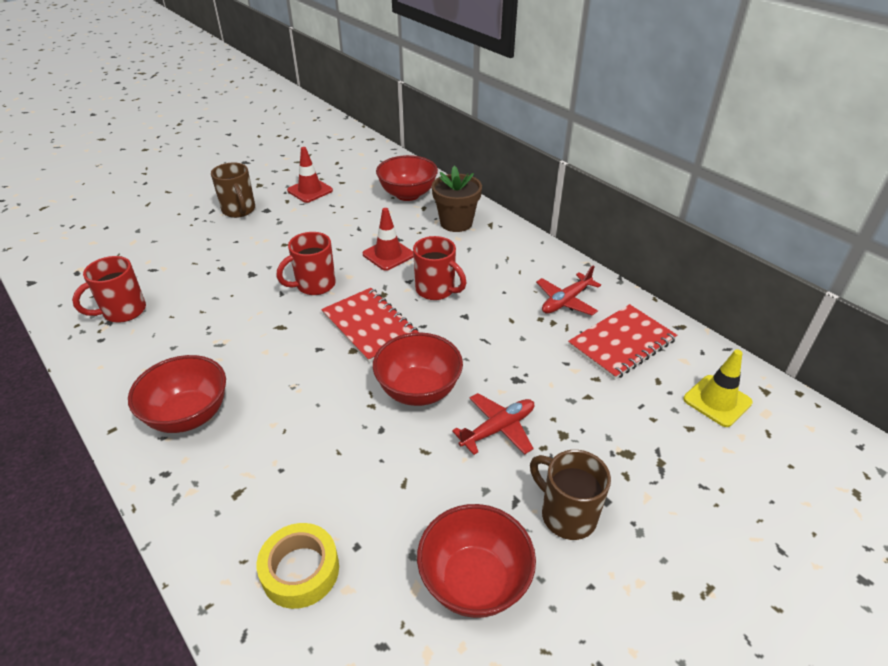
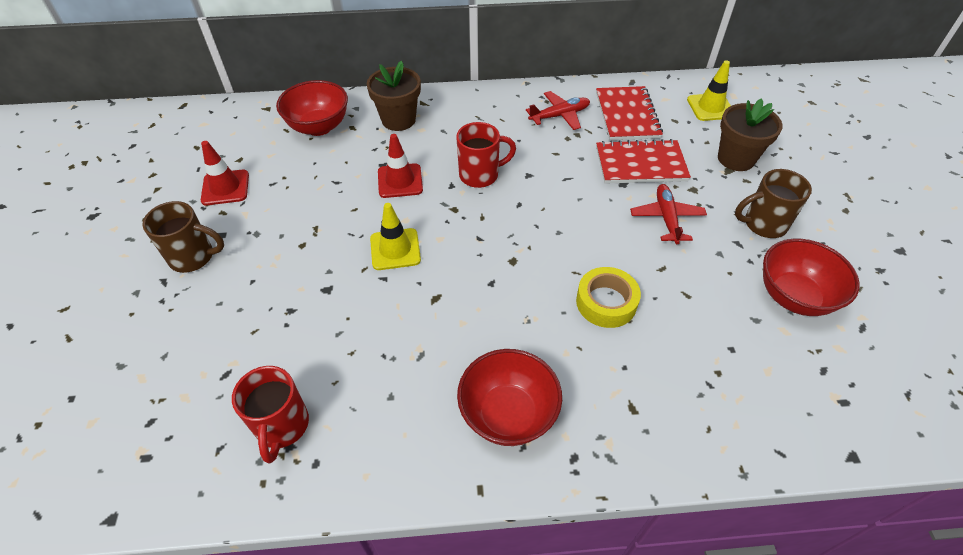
camera: 55 degrees left, 10 degrees up
(300, 570) = (737, 393): yellow tape -> yellow tape (606, 302)
(314, 285) = (395, 249): red mug -> yellow traffic cone
(370, 326) = (490, 236): red notebook -> red notebook (640, 164)
(418, 390) = (594, 242): red bowl -> none
(566, 301) = (560, 115): red plane -> red plane turned 105 degrees counterclockwise
(652, 453) = (736, 159): none -> brown flower pot

